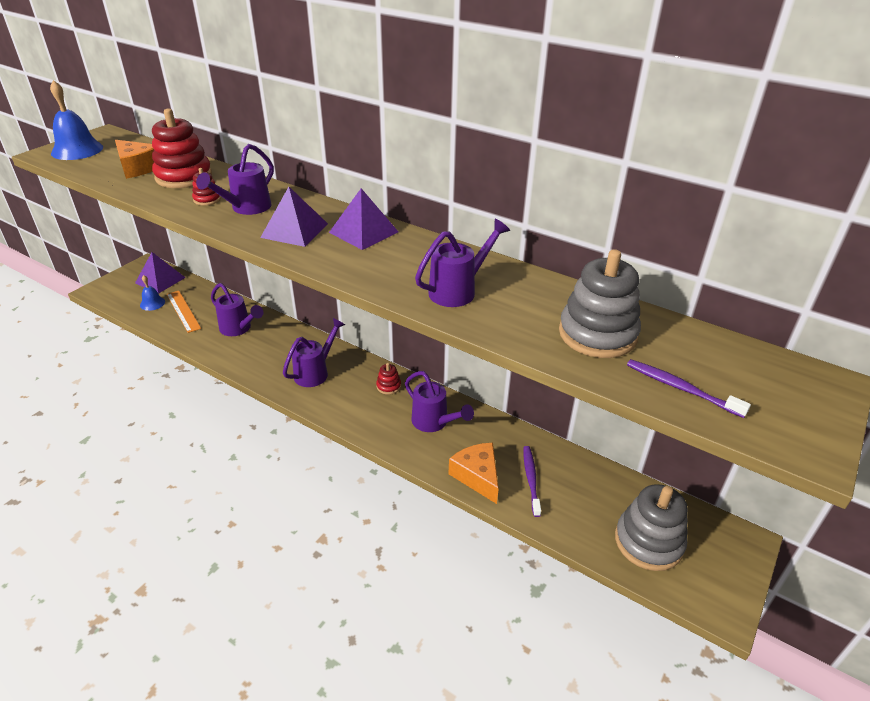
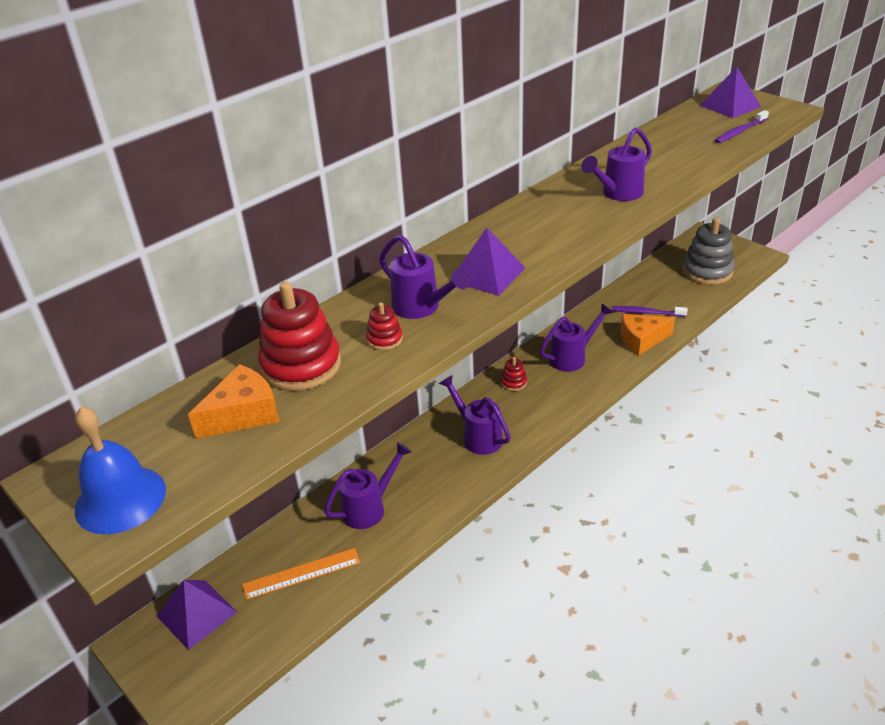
camera: 75 degrees left, 0 degrees up
(152, 303) = (263, 616): blue bell -> none
(363, 232) = (501, 234): purple pyramid -> purple pyramid (730, 106)
(458, 290) = (618, 194): purple watering can -> purple watering can turned 105 degrees counterclockwise
(597, 334) = (680, 148): grey stacking toy -> none

